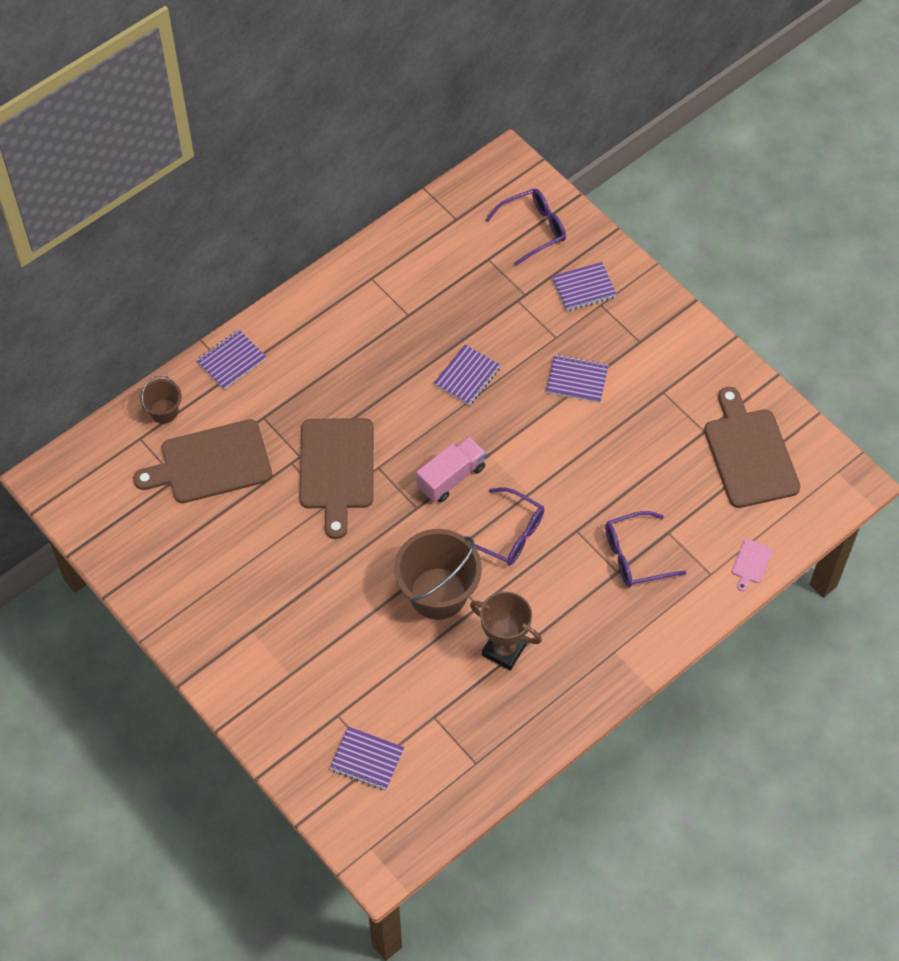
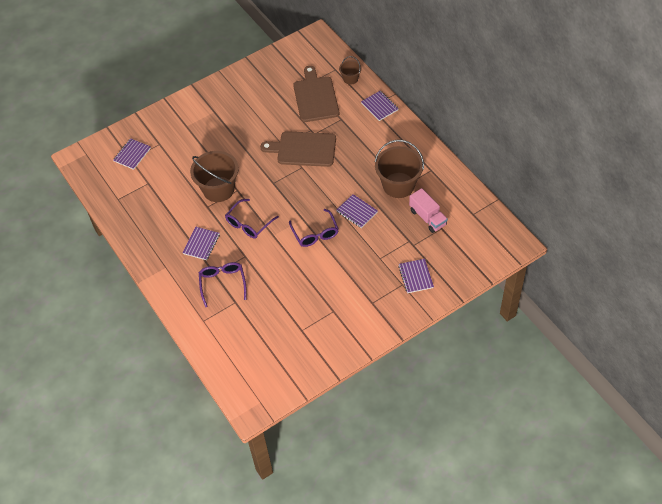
camera: 100 degrees right, 5 degrees down
(406, 321) = (398, 185): none -> brown bucket
(451, 477) = (289, 200): pink truck -> pink truck (427, 217)
(504, 650) = (178, 216): brown trophy -> none
(532, 229) = (463, 253): purple glasses -> purple glasses (315, 233)
(577, 380) = (347, 266): purple notebook -> purple notebook (201, 244)
(749, 454) = (281, 353): brown cutting board -> none
(751, 563) = (206, 343): pink cutting board -> none

